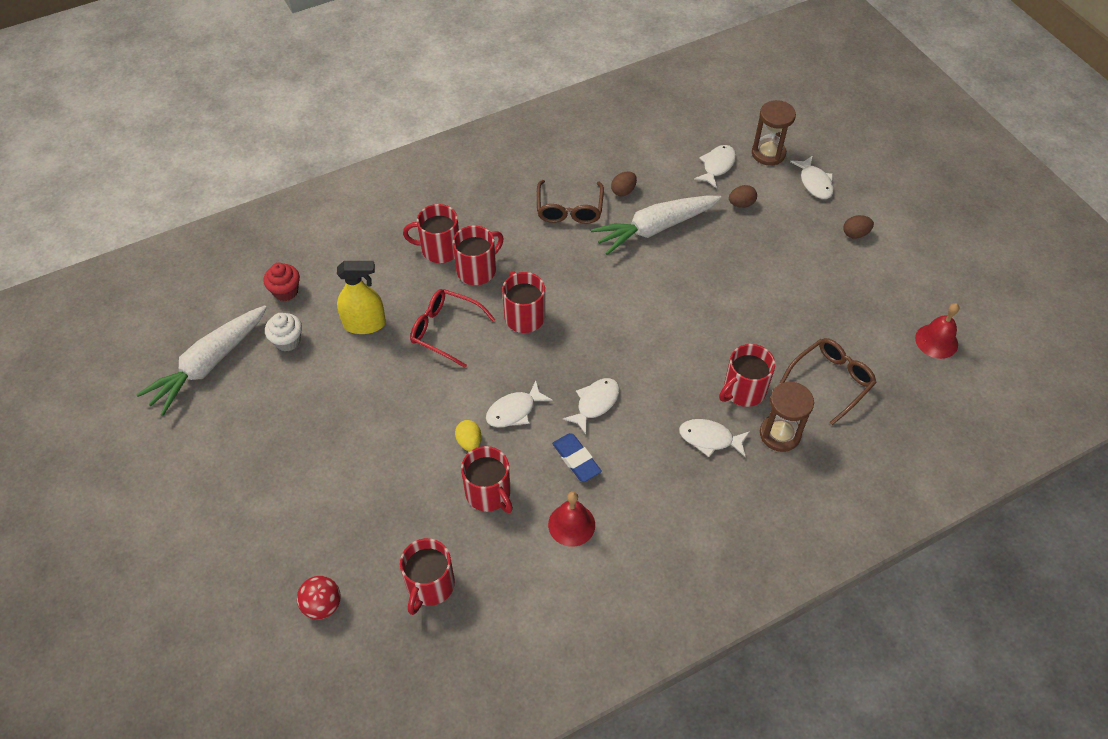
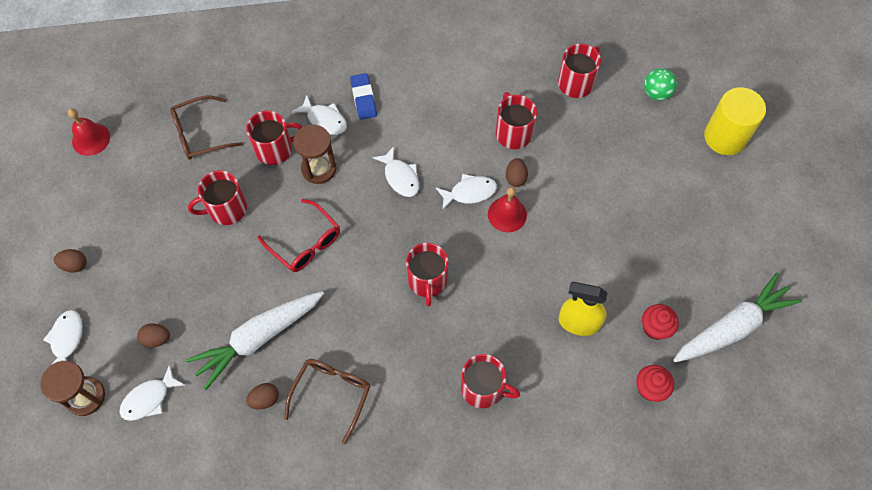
camera: 160 degrees left, 10 degrees up
(227, 572) = (725, 137): none -> yellow cylinder
(288, 341) = (655, 328): white cupcake -> red cupcake
(322, 605) = (656, 93): red ball -> green ball
(445, 330) = (505, 290): red glasses -> red glasses (305, 243)
(469, 442) = (515, 178): yellow egg -> brown egg
(477, 270) = (453, 349): red mug -> red mug (226, 209)
(571, 524) = (459, 91): red bell -> red bell (507, 214)
(576, 459) = (435, 137): blue eraser -> blue eraser (363, 98)
(595, 403) = (400, 177): white fish -> white fish turned 90 degrees counterclockwise
(655, 228) = (258, 338): white carrot -> white carrot turned 150 degrees clockwise
(780, 434) = (269, 106): brown hourglass -> brown hourglass (319, 168)

